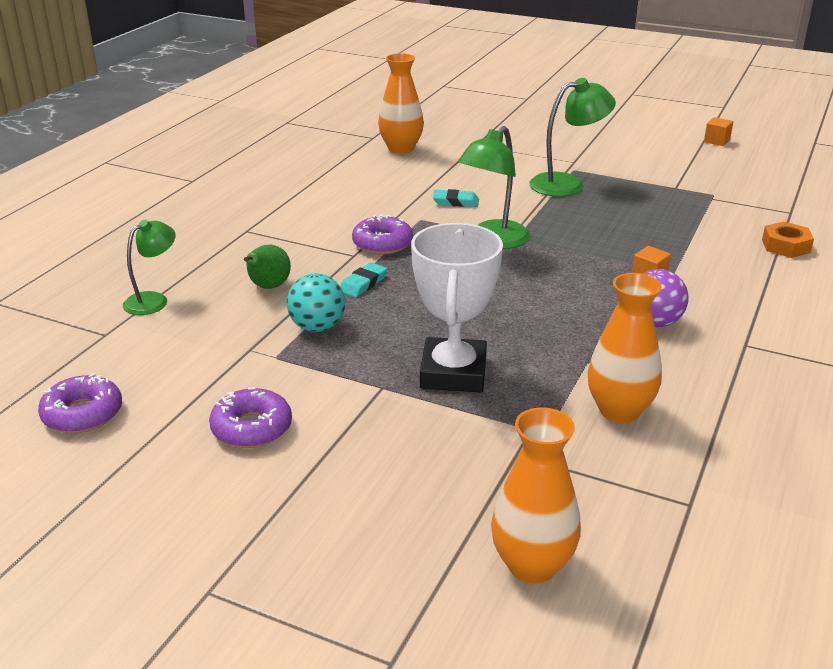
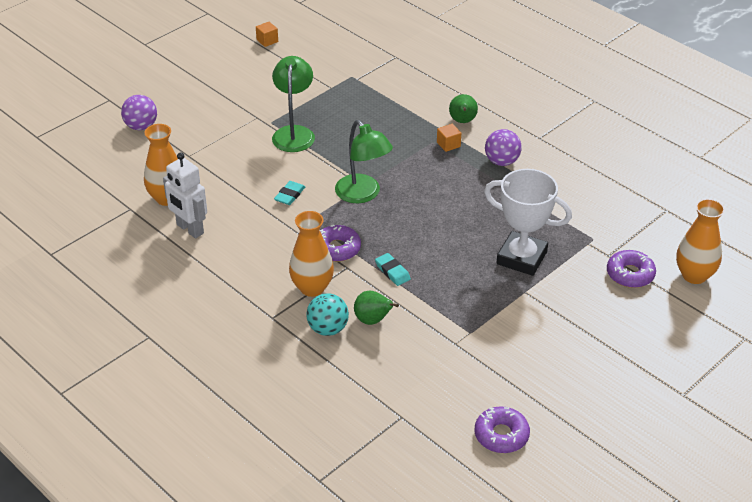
camera: 70 degrees left, 10 degrees up
(153, 300) = (362, 385): green lamp -> none
(252, 428) = (546, 356): purple donut -> purple donut (630, 274)
(317, 327) = (441, 306): turquoise ball -> turquoise ball (328, 329)
(361, 167) = (189, 229): none -> white robot
(500, 117) = (141, 126): none -> purple ball
(619, 410) = (583, 206): orange vase -> orange vase (312, 288)
(711, 278) = (462, 121): none -> green pear
(785, 246) = (438, 77): orange nut -> none

